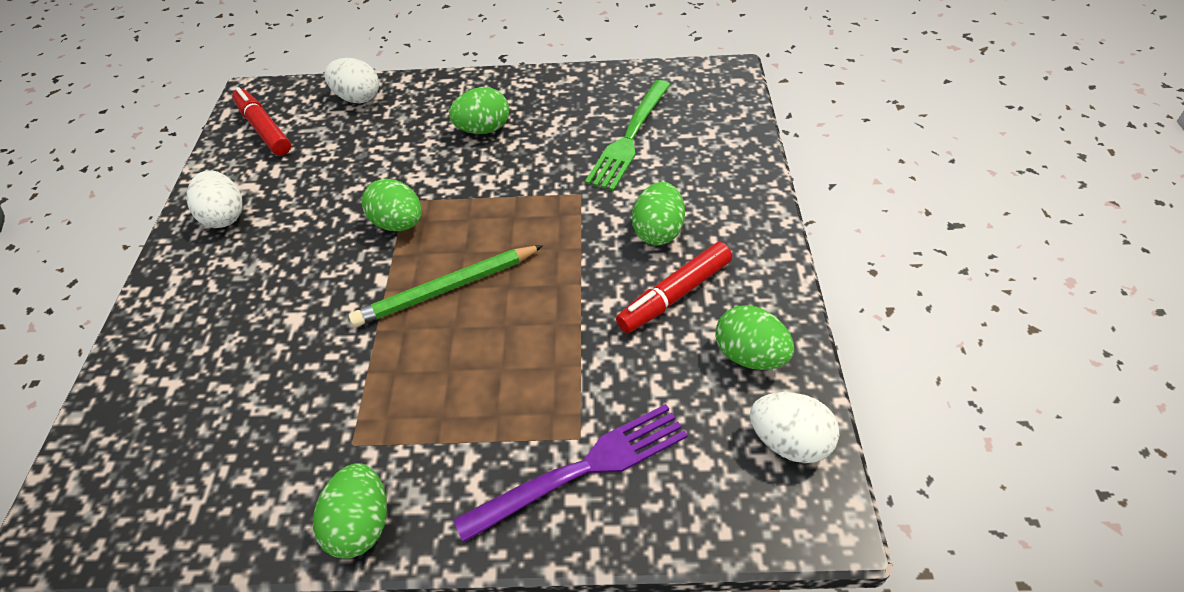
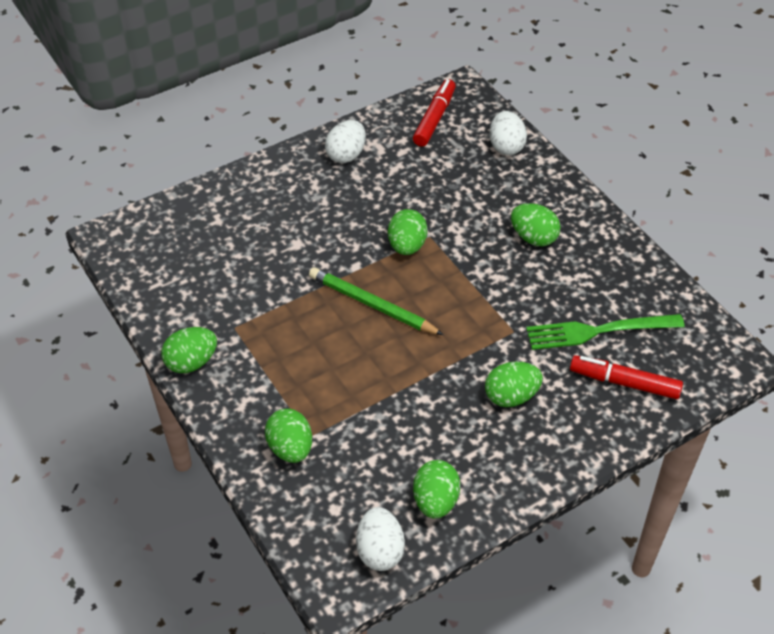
camera: 55 degrees right, 0 degrees up
(584, 468) = (290, 448): purple fork -> green egg
(675, 295) = (458, 434): red marker -> red marker (624, 383)

